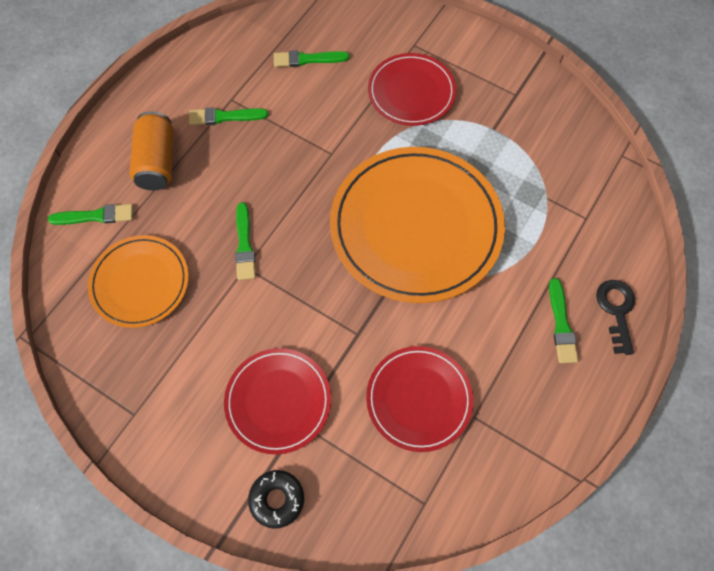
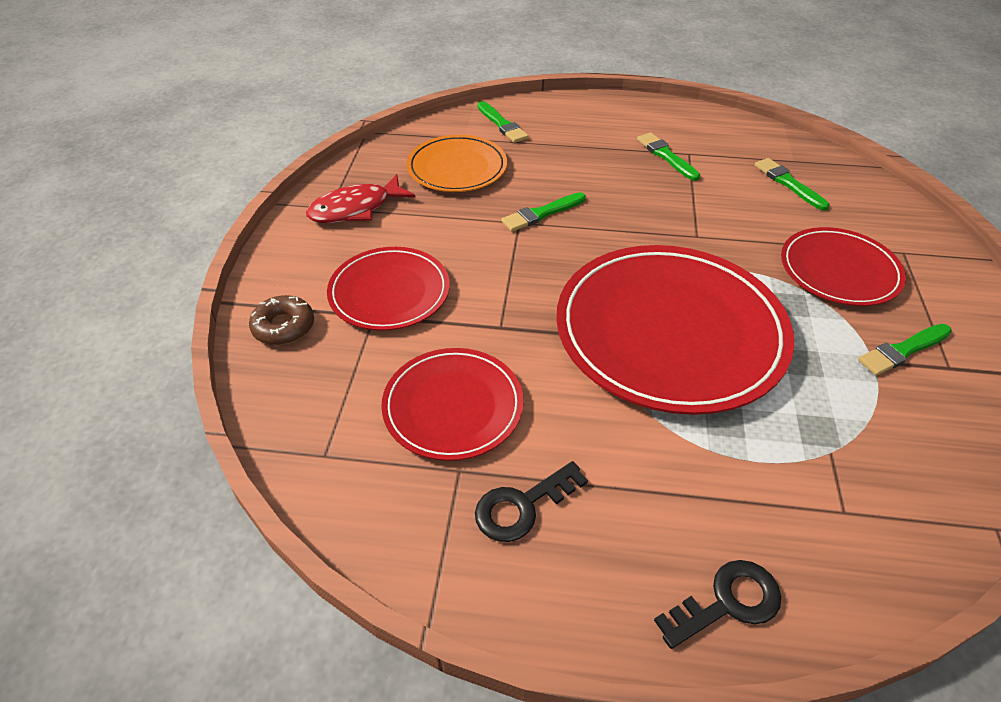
camera: 65 degrees right, 20 degrees down
(150, 392) = (355, 209): none -> red fish
(157, 162) = (582, 136): orange can -> none
(277, 499) = (284, 327): black donut -> brown donut
(416, 226) = (670, 331): orange plate -> red plate
(516, 389) = (522, 506): none -> black key
(561, 325) = (651, 532): green brush -> green brush (902, 351)

